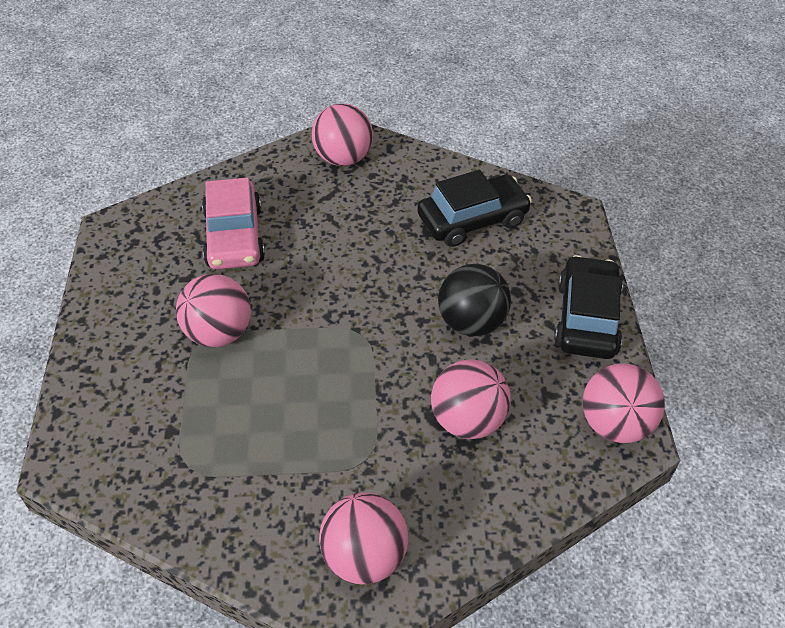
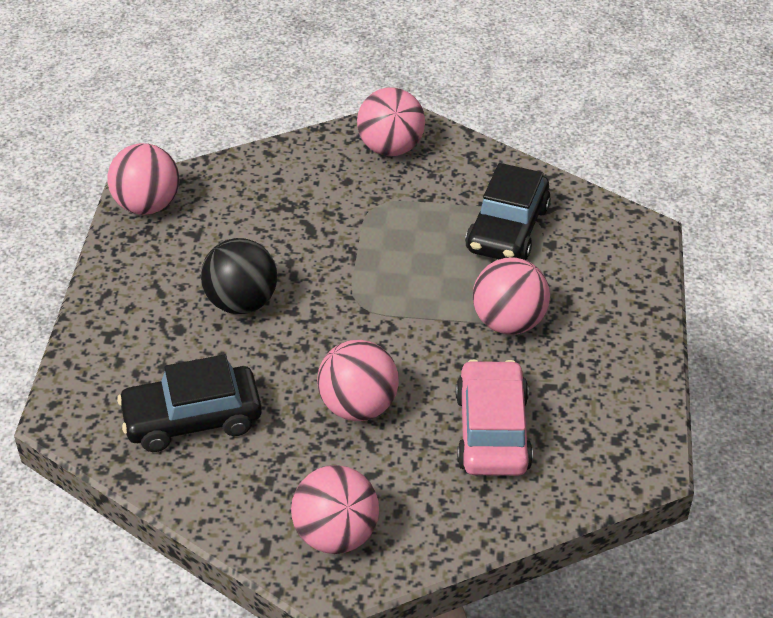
camera: 170 degrees left, 5 degrees down
(467, 420) = (278, 222): pink ball -> pink ball (358, 407)
(586, 318) = (120, 293): black car -> black car (507, 229)

